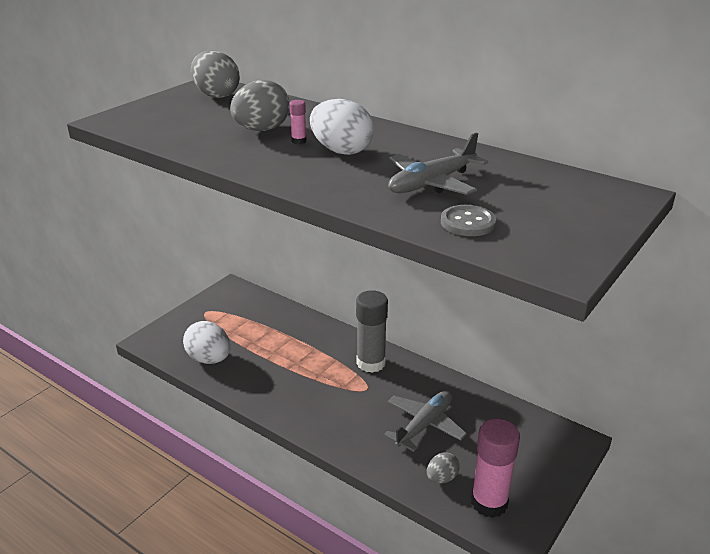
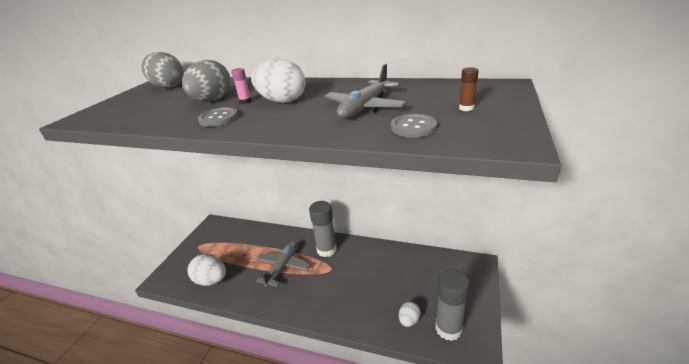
camera: 15 degrees left, 0 degrees up
(260, 157) = (218, 118): none -> grey button
(424, 425) = (380, 284): grey plane -> grey plane (283, 266)
(441, 478) = (409, 320): grey egg -> white egg
(489, 503) = (448, 328): pink glue stick -> grey glue stick
(549, 214) = (466, 108): none -> brown glue stick

